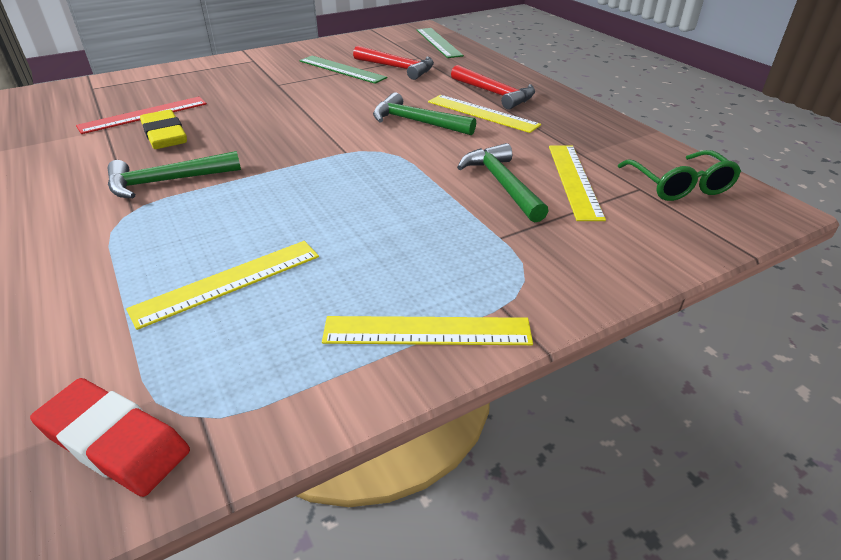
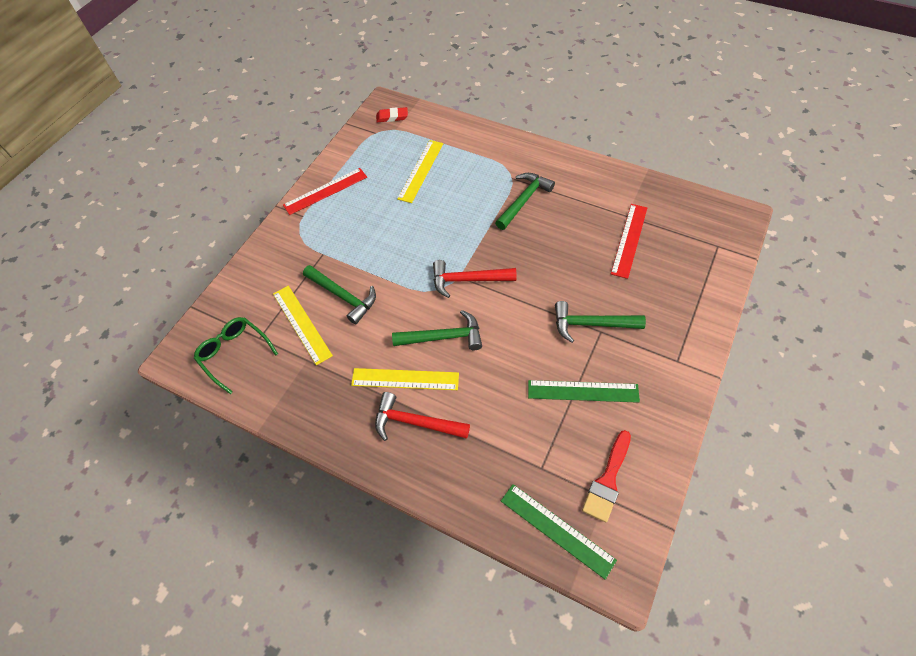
camera: 150 degrees right, 20 degrees up
(114, 441) = (392, 117): red eraser -> red eraser, size x0.65
(165, 135) = (583, 230): yellow eraser -> none
(277, 89) = (591, 324): none -> green hammer
(382, 45) = (607, 480): none -> red brush
(397, 68) = (538, 426): red hammer -> red hammer (468, 280)
(427, 331) = (325, 191): yellow ruler -> red ruler

